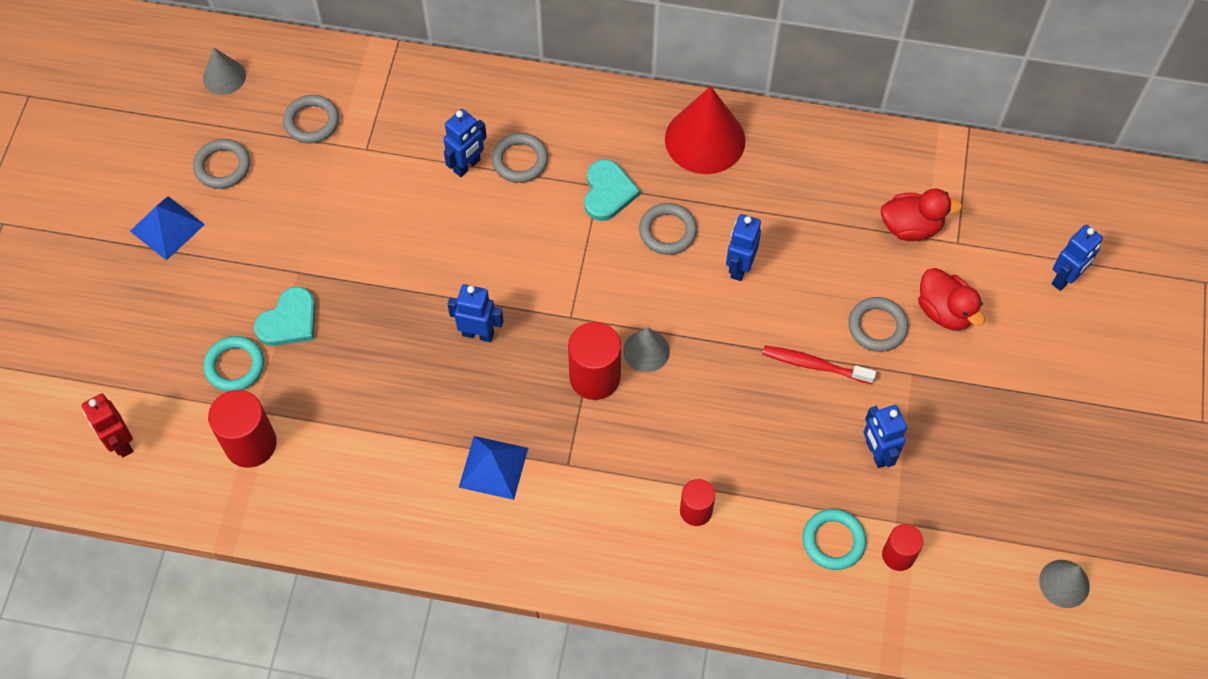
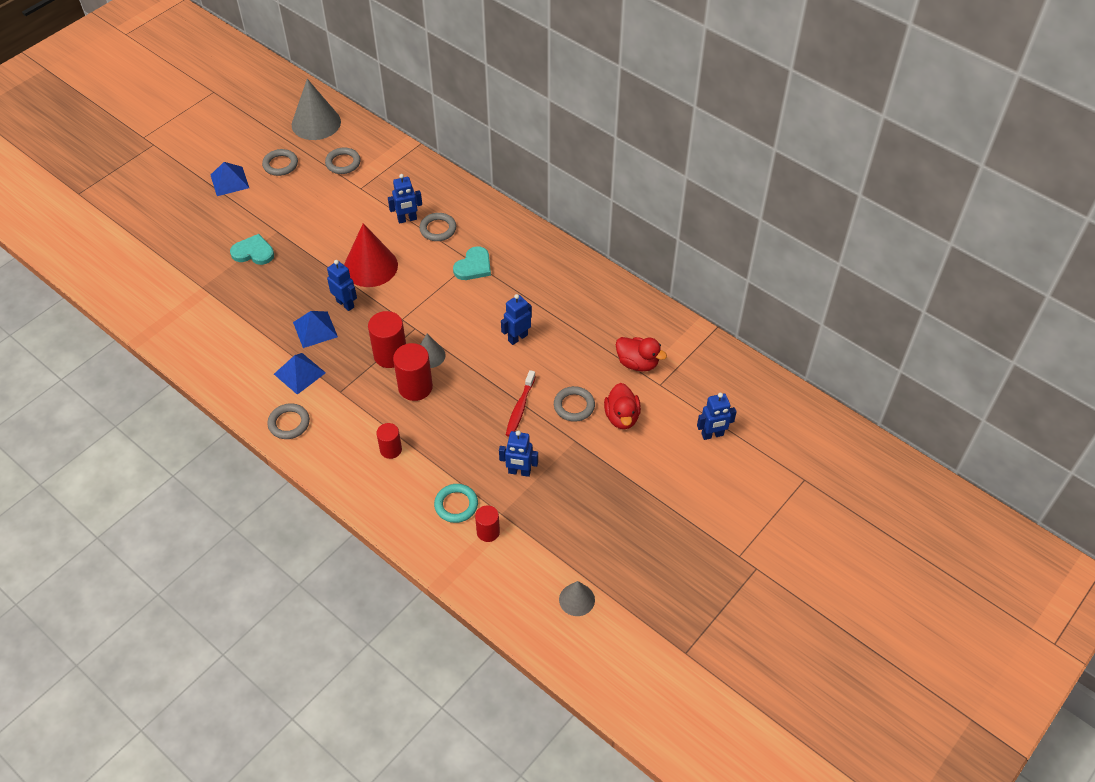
camera: 30 degrees right, 10 degrees down
(121, 443) = (125, 270): red robot -> none
(224, 77) = (316, 123): grey cone -> grey cone, size x1.84
(235, 366) = (209, 261): turquoise ring -> none
(250, 444) = (186, 301): red cylinder -> red cylinder (415, 387)
(289, 321) = (253, 252): turquoise heart -> turquoise heart turned 150 degrees counterclockwise
(465, 392) = (315, 329): none -> blue pyramid
(667, 231) = (491, 301): grey ring -> grey ring (289, 423)
(705, 139) = (551, 264): red cone -> red cone (370, 266)
(814, 365) = (520, 408): red toothbrush -> red toothbrush turned 120 degrees counterclockwise
(876, 453) = (519, 472): blue robot -> blue robot turned 90 degrees counterclockwise

